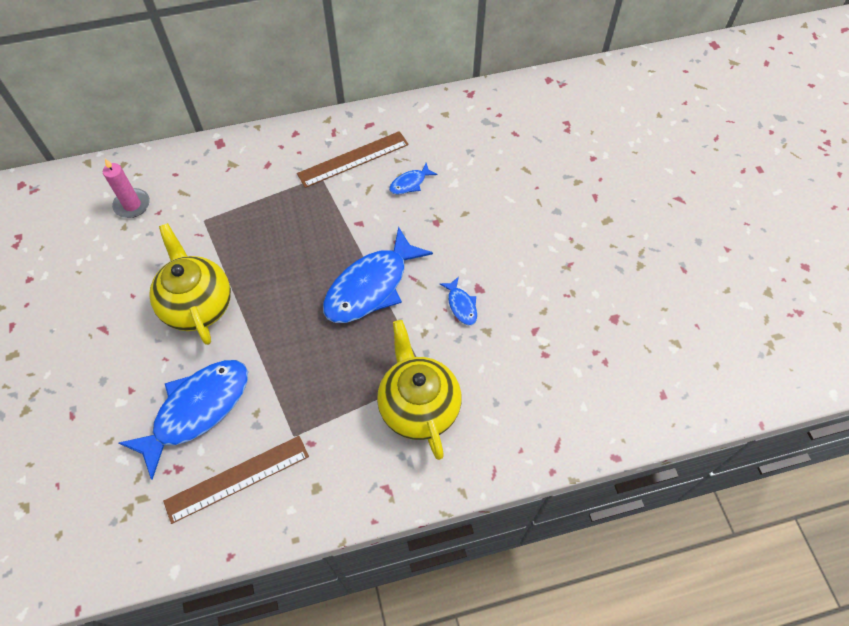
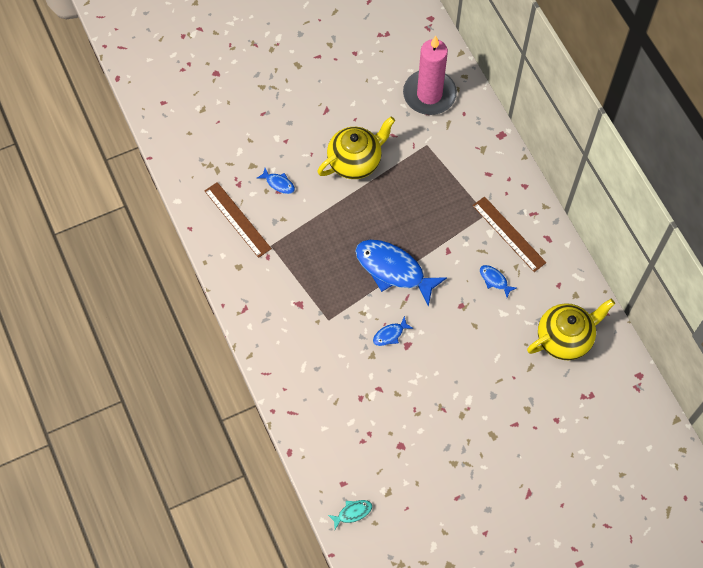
camera: 80 degrees right, 5 degrees up
(132, 205) = (429, 94): pink candle -> pink candle, size x1.94
(197, 410) = (278, 183): blue fish -> blue fish, size x0.44
(418, 406) = (305, 318): yellow teapot -> yellow teapot (565, 338)
(703, 389) = (352, 513): none -> turquoise fish

